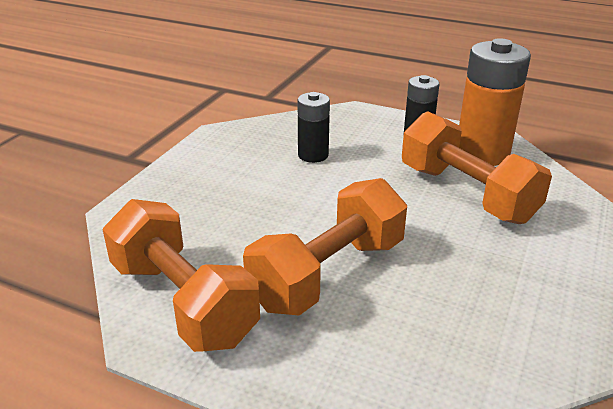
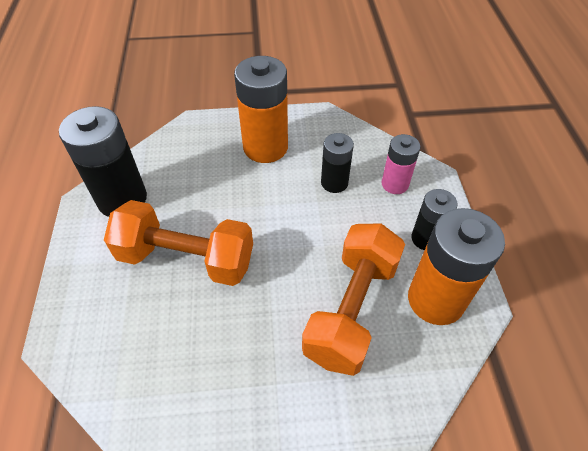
camera: 60 degrees right, 20 degrees up
(183, 302) = (122, 199): orange dumbbell -> black battery
(221, 176) = (265, 147): none -> orange battery
(345, 128) = (395, 184): none -> pink battery

